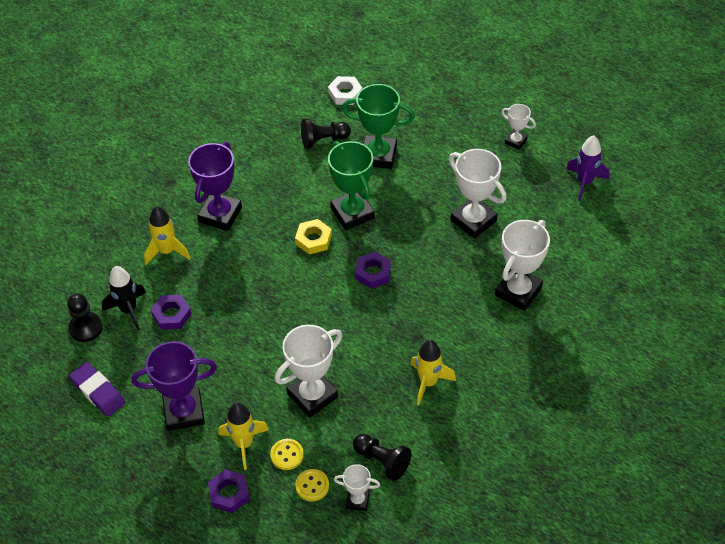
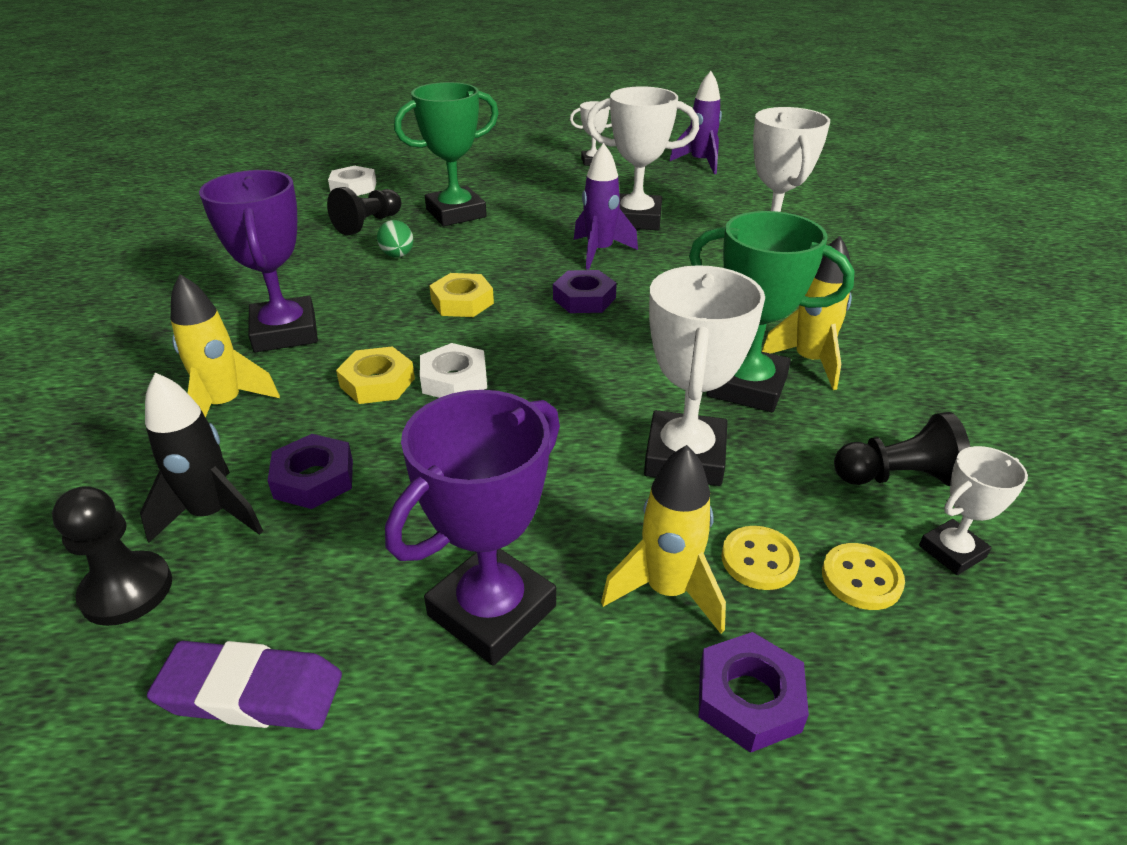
camera: 40 degrees left, 15 degrees down
(233, 274) = (377, 382): none -> yellow nut
(264, 292) = (454, 380): none -> white nut
(315, 180) = (398, 255): none -> green egg
(352, 213) = (485, 263): green trophy -> green trophy (747, 386)
(420, 239) = (599, 252): none -> purple rocket

